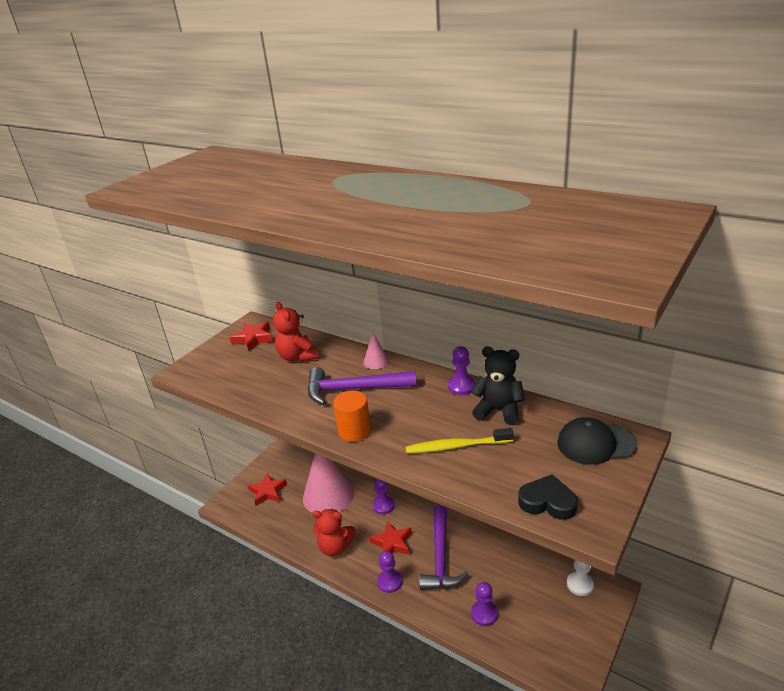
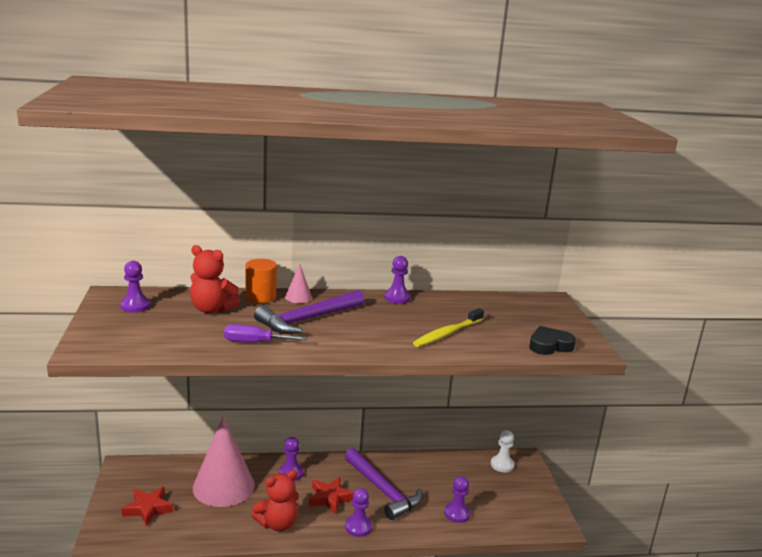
camera: 45 degrees left, 10 degrees down
(253, 339) = (135, 306): red star -> purple pawn
(287, 401) = (254, 342): none -> purple screwdriver
(354, 431) = (352, 346): orange cylinder -> orange cylinder (260, 297)
(498, 410) = (446, 305): black teddy bear -> none
(595, 443) = (534, 308): black cap -> none

